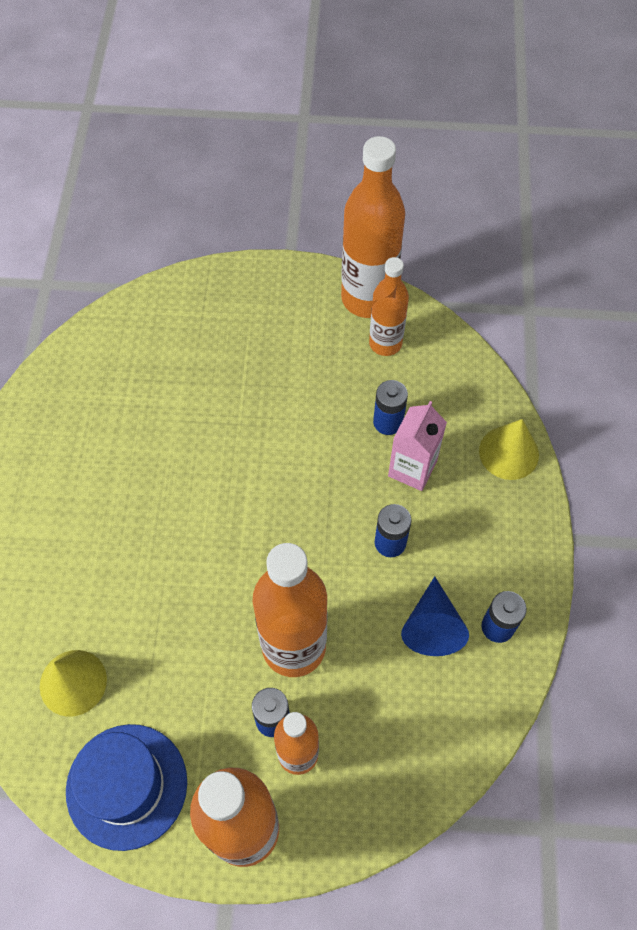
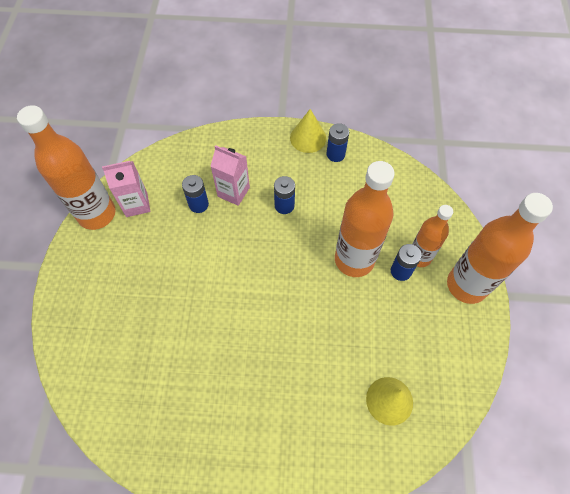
camera: 90 degrees left, 0 degrees up
(126, 786) = (452, 357): blue hat -> none
(385, 343) = (136, 204): orange bottle -> pink carton
(432, 626) = (337, 186): blue cone -> none
(508, 452) = (225, 141): yellow cone -> yellow cone (308, 138)

